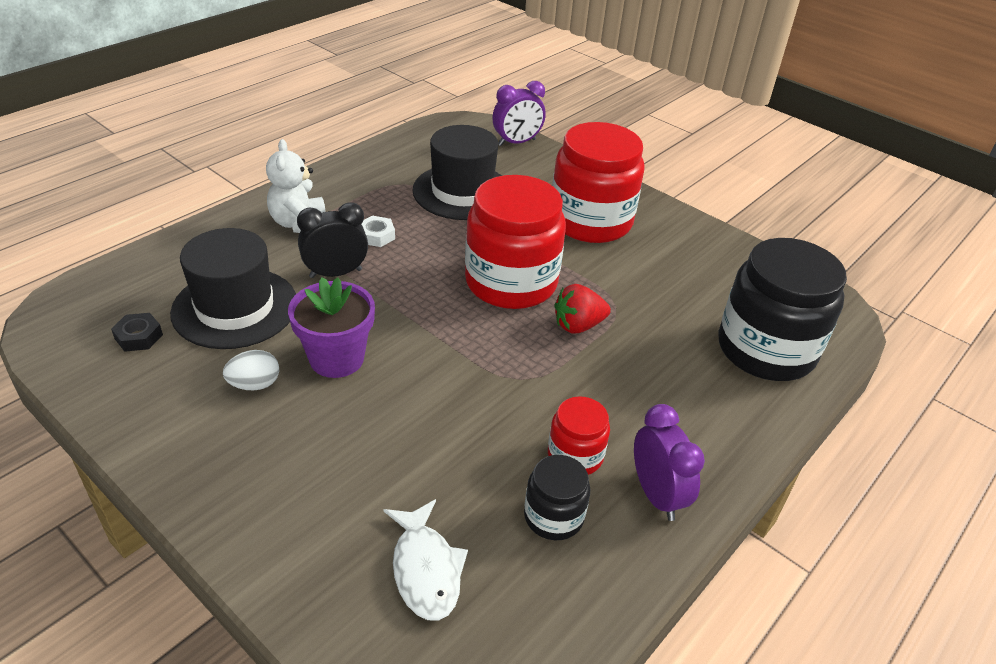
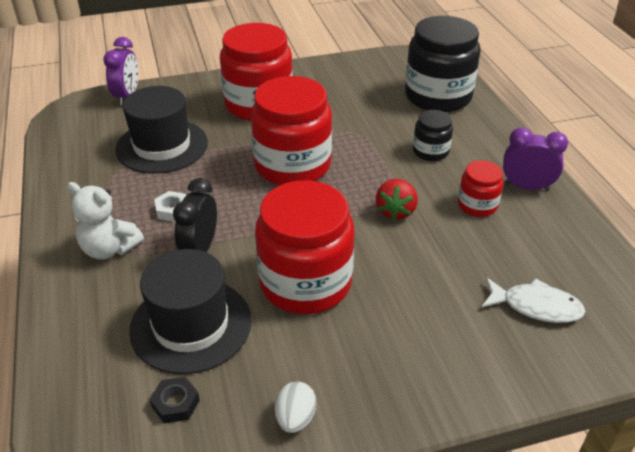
camera: 55 degrees left, 0 degrees up
(254, 384) = (300, 340): white egg -> white egg (295, 418)
(336, 358) = (305, 282): purple flower pot -> red jar
(553, 516) = (521, 234): black jar -> black jar (430, 151)
(578, 325) = (362, 155): red strawberry -> red strawberry (396, 211)

